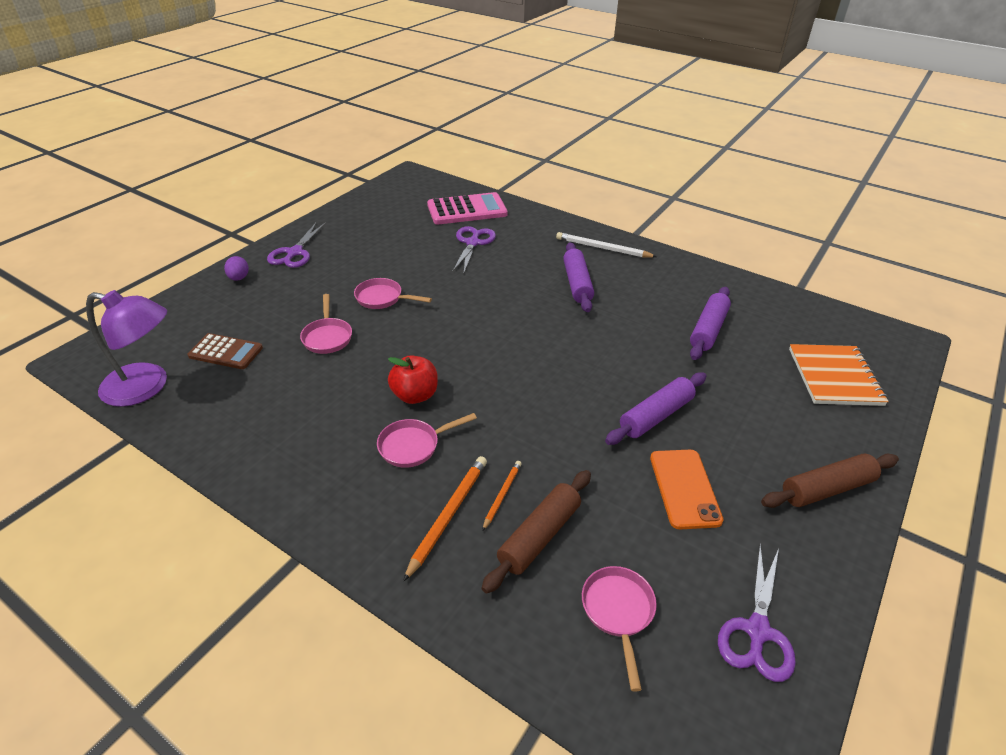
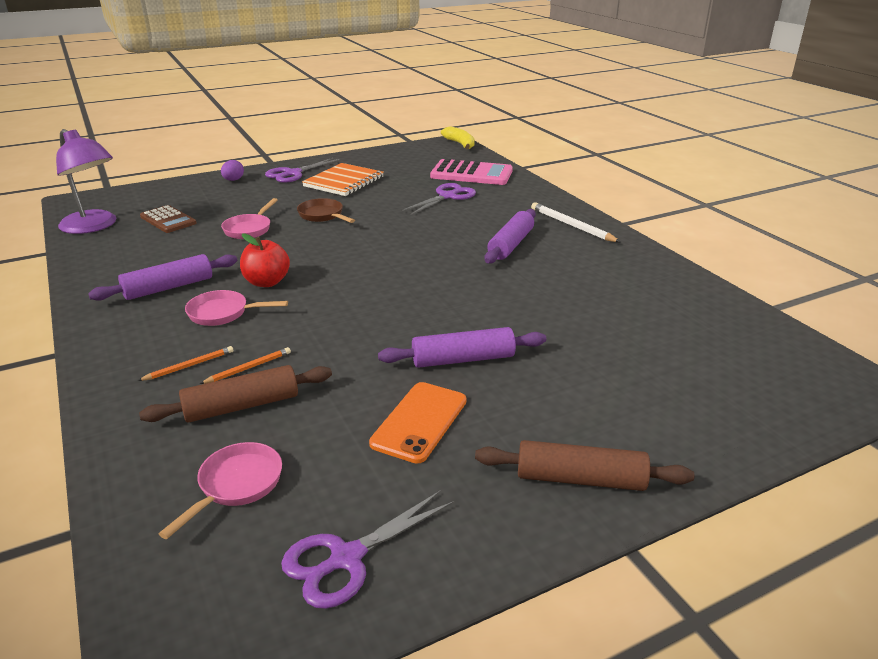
camera: 30 degrees right, 10 degrees down
(382, 298) = (323, 215): pink pan -> brown pan
(420, 174) = (460, 144): none -> yellow banana
(448, 515) = (189, 366): orange pencil -> orange pencil, size x0.59
(708, 330) = (608, 311): purple rolling pin -> purple rolling pin (169, 287)
(834, 377) = (718, 390): orange notebook -> orange notebook (344, 182)

